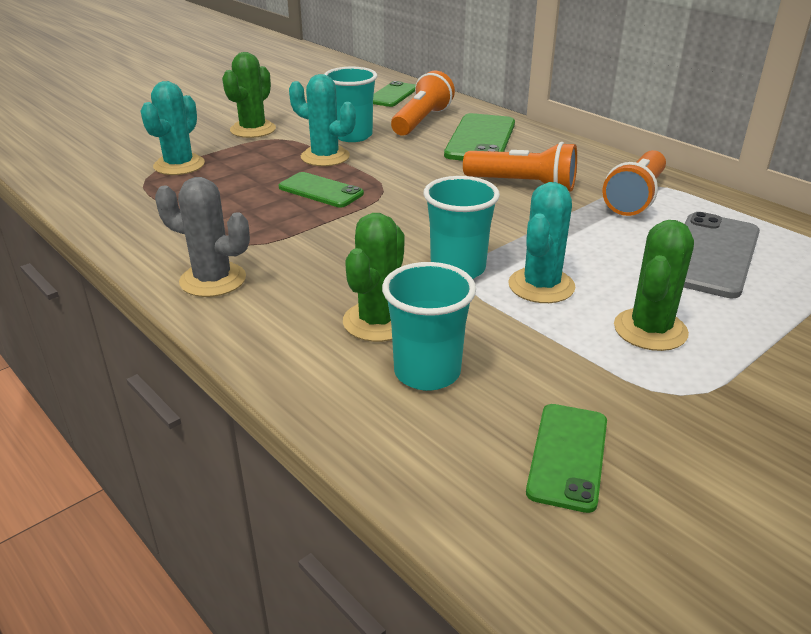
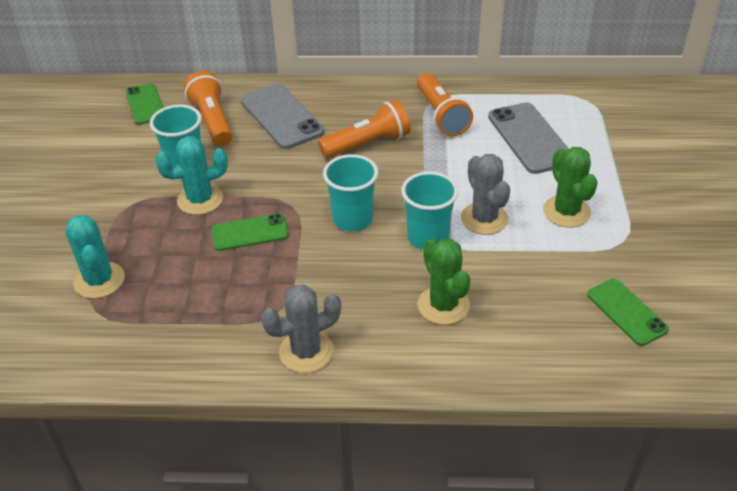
camera: 45 degrees left, 10 degrees up
(253, 130) = (94, 207): green cactus -> none
(427, 372) = (512, 317): turquoise cup -> turquoise cup (352, 219)
(480, 139) = (281, 116): green phone -> grey phone
(541, 286) = (484, 219): turquoise cactus -> grey cactus

